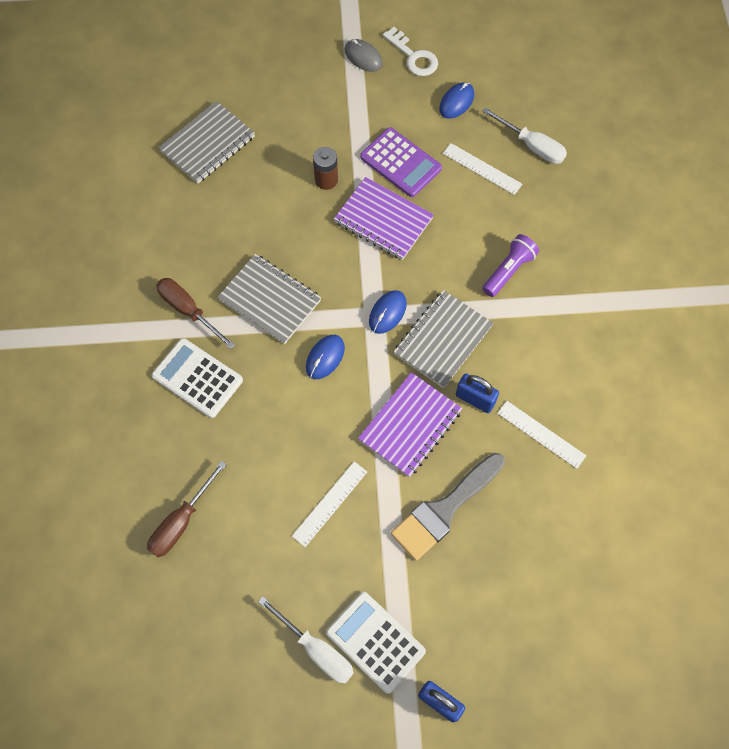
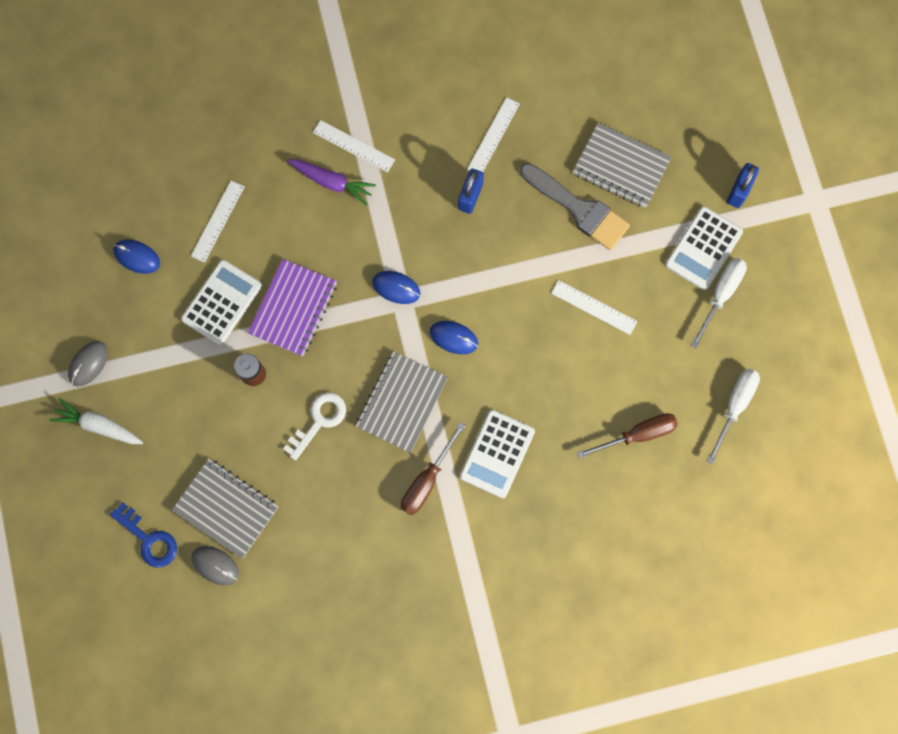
camera: 100 degrees left, 10 degrees up
(160, 130) = (215, 565): none -> grey mouse
(181, 521) = (637, 434): brown screwdriver -> brown screwdriver turned 45 degrees counterclockwise
(197, 85) = (149, 539): none -> blue key
(306, 60) = (99, 425): none -> white carrot
(400, 163) = (222, 302): purple calculator -> white calculator
(410, 425) = (507, 249): purple notebook -> none
(413, 56) = (81, 310): white key -> white key (319, 421)
(443, 340) = (416, 233): grey notebook -> grey notebook (621, 167)
(508, 270) = (331, 182): purple flashlight -> purple carrot
(532, 146) = (183, 176): white screwdriver -> white screwdriver (734, 406)
(545, 296) = (353, 146): none -> white ruler

